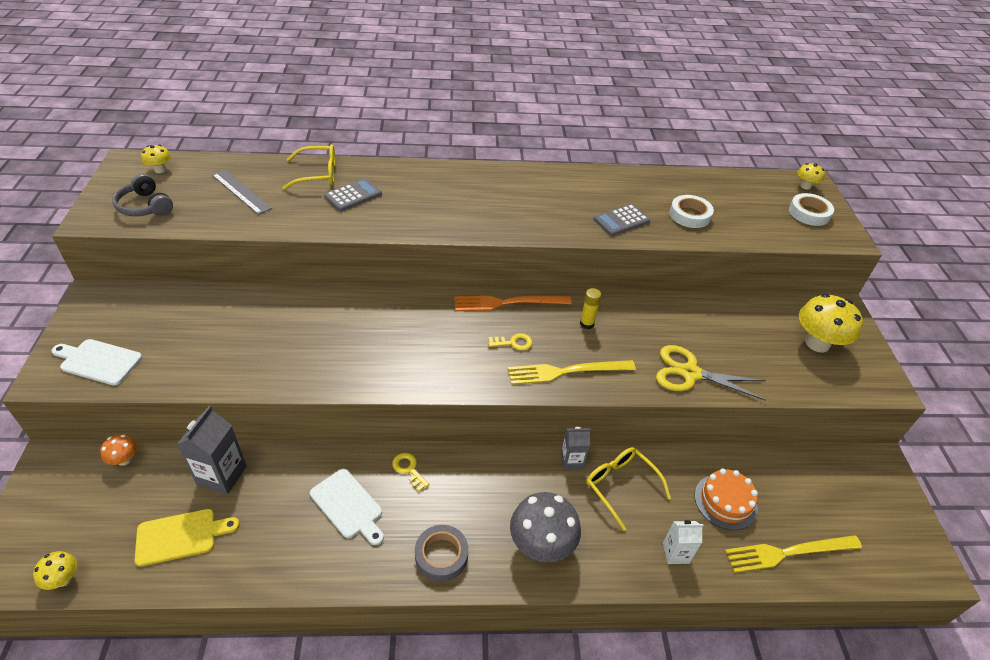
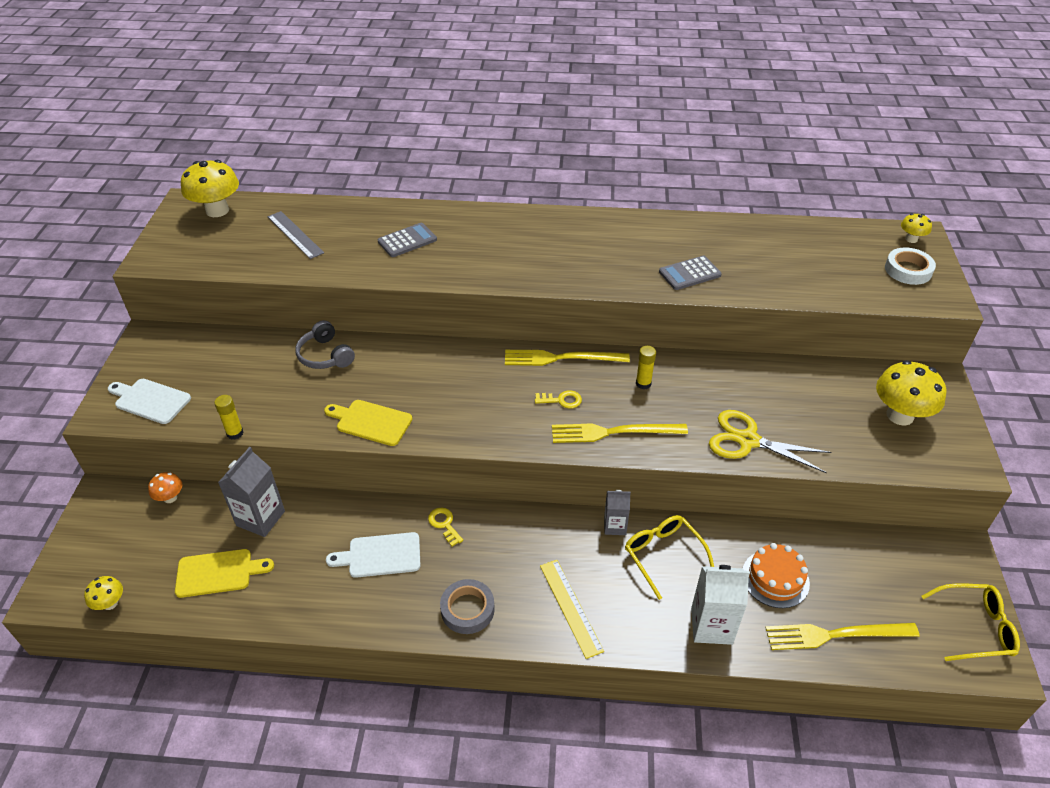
camera: 10 degrees right, 0 degrees up
(145, 206) = (201, 248): grey headphones -> grey headphones (325, 355)
(160, 170) = (217, 210): yellow mushroom -> yellow mushroom, size x1.98
(191, 391) = (235, 433): none -> yellow glue stick
(318, 174) = (373, 217): yellow glasses -> yellow glasses (974, 628)
(331, 373) = (371, 422): none -> yellow cutting board
(348, 506) = (380, 555): white cutting board -> white cutting board turned 120 degrees clockwise
(507, 303) = (561, 358): orange fork -> yellow fork
(541, 545) = (570, 607): grey mushroom -> yellow ruler
(676, 553) = (711, 626): white carton -> white carton, size x1.64
(690, 215) = (768, 269): white tape -> none

